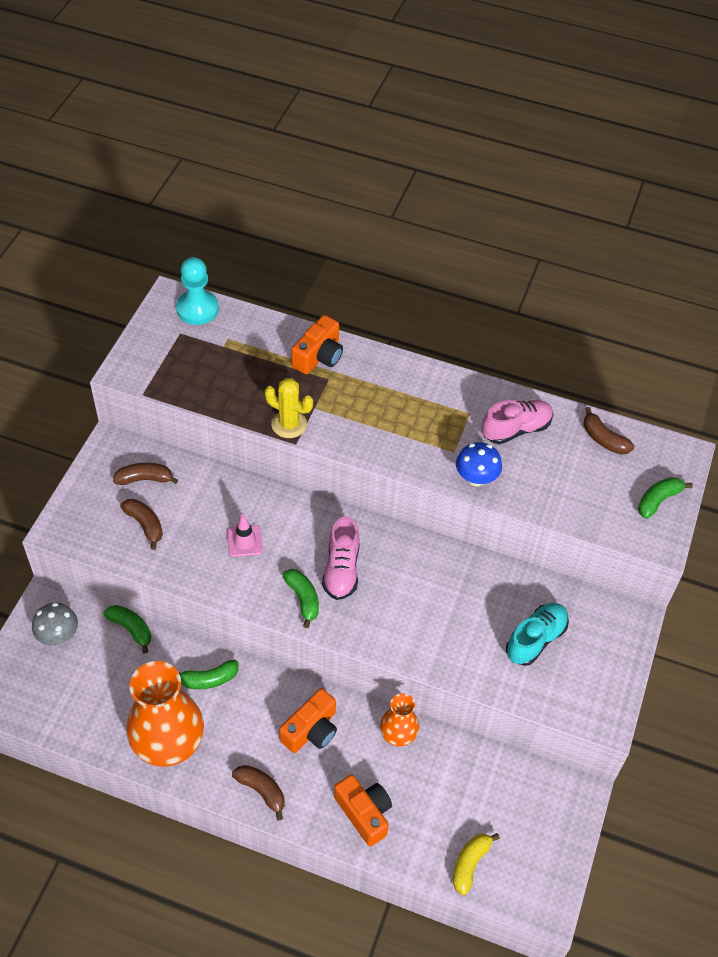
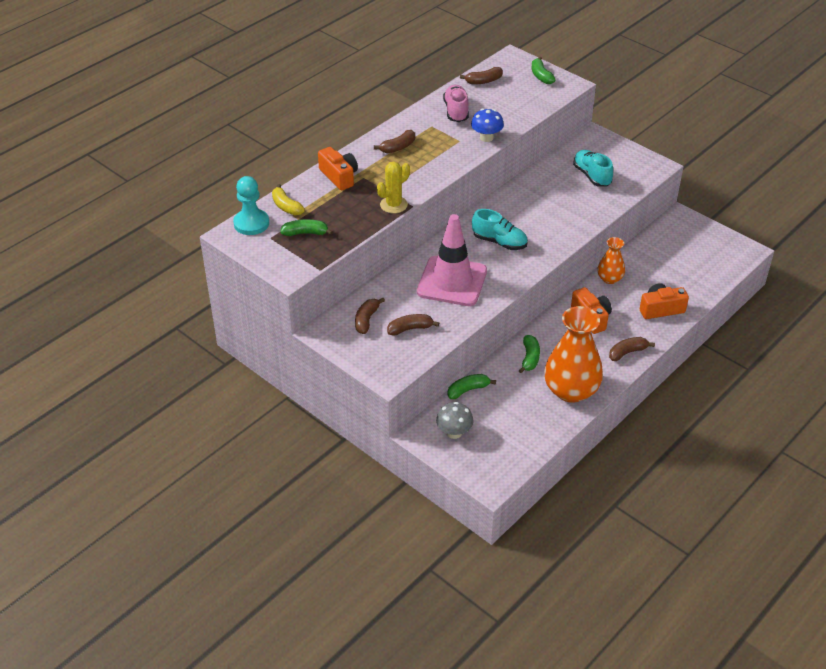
camera: 65 degrees left, 10 degrees down
(244, 541) = (452, 281): pink traffic cone -> pink traffic cone, size x2.33
(303, 599) = (514, 265): green banana -> green banana (305, 233)
(341, 569) = (499, 242): pink shoe -> turquoise shoe
(405, 393) = (398, 147): none -> brown banana
(470, 864) = (710, 273): yellow banana -> yellow banana (286, 206)

